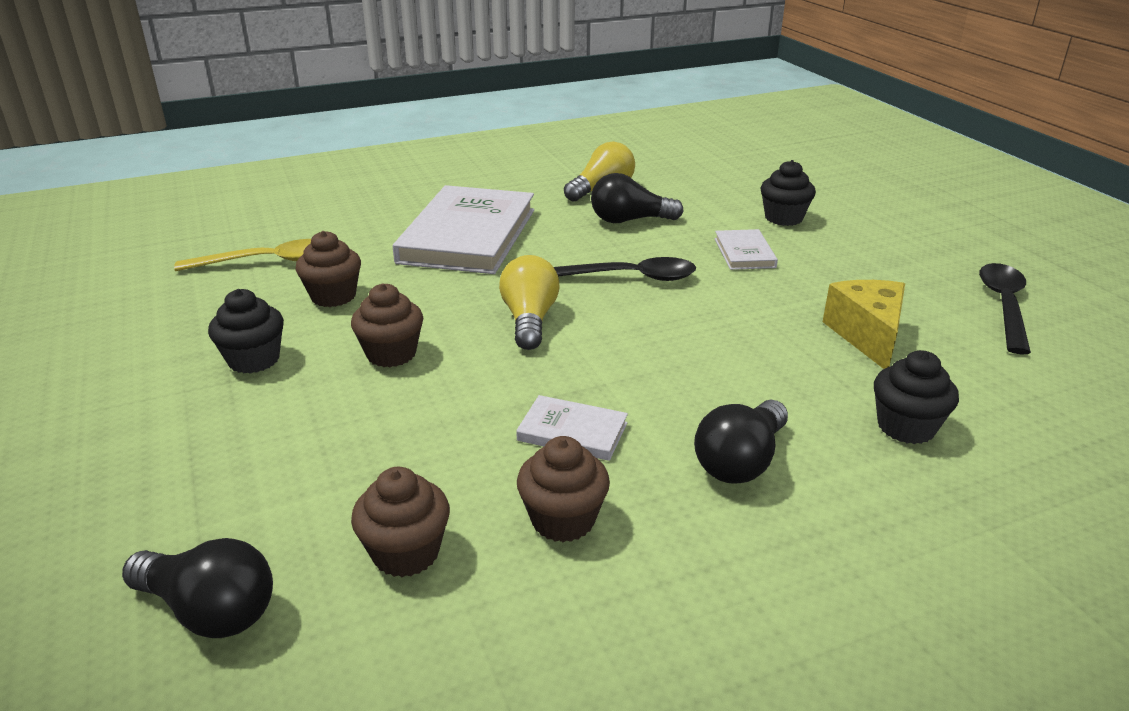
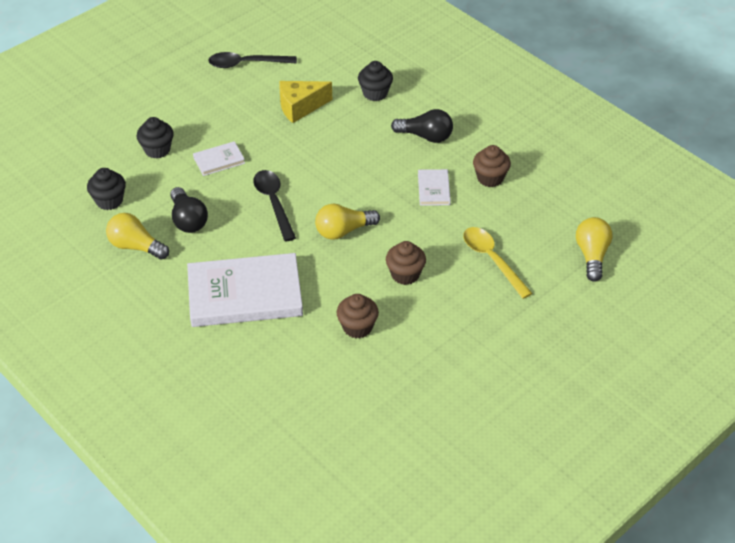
camera: 110 degrees left, 15 degrees up
(209, 610) = (592, 255): black light bulb -> yellow light bulb
(254, 360) = (440, 328): black cupcake -> black cupcake (109, 201)
(267, 262) = (328, 385): yellow spoon -> yellow spoon (492, 260)
(406, 553) = (533, 215): brown cupcake -> none

